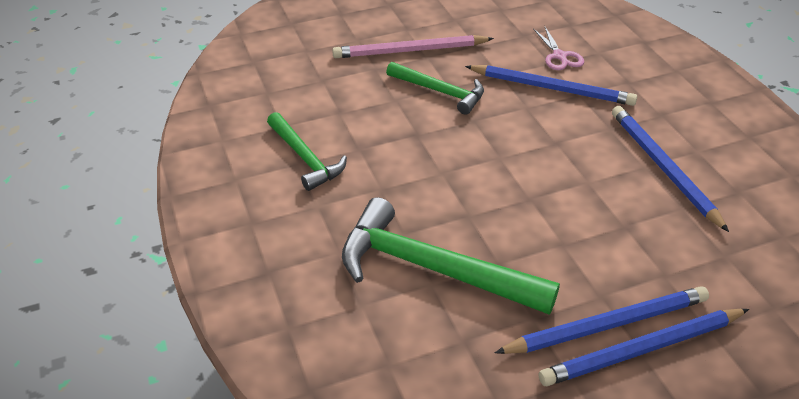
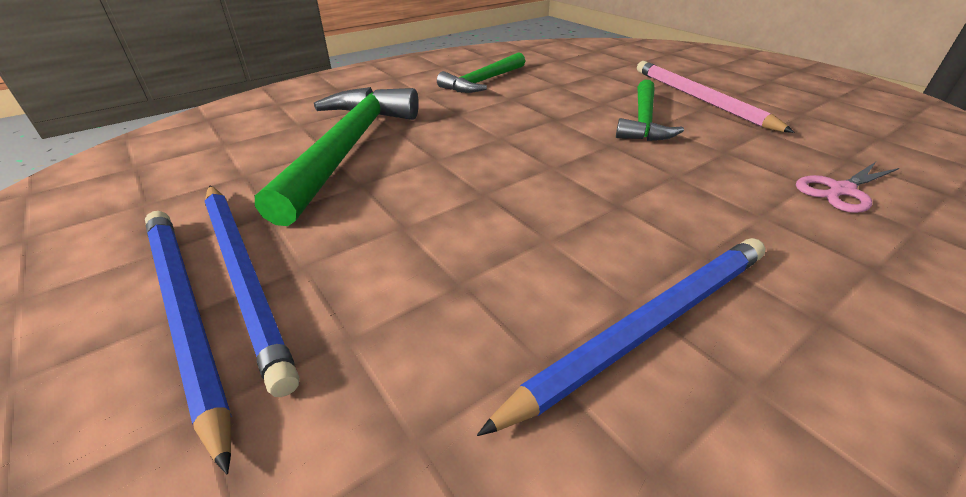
camera: 75 degrees right, 5 degrees down
(552, 88) = (746, 190): blue pencil -> none

